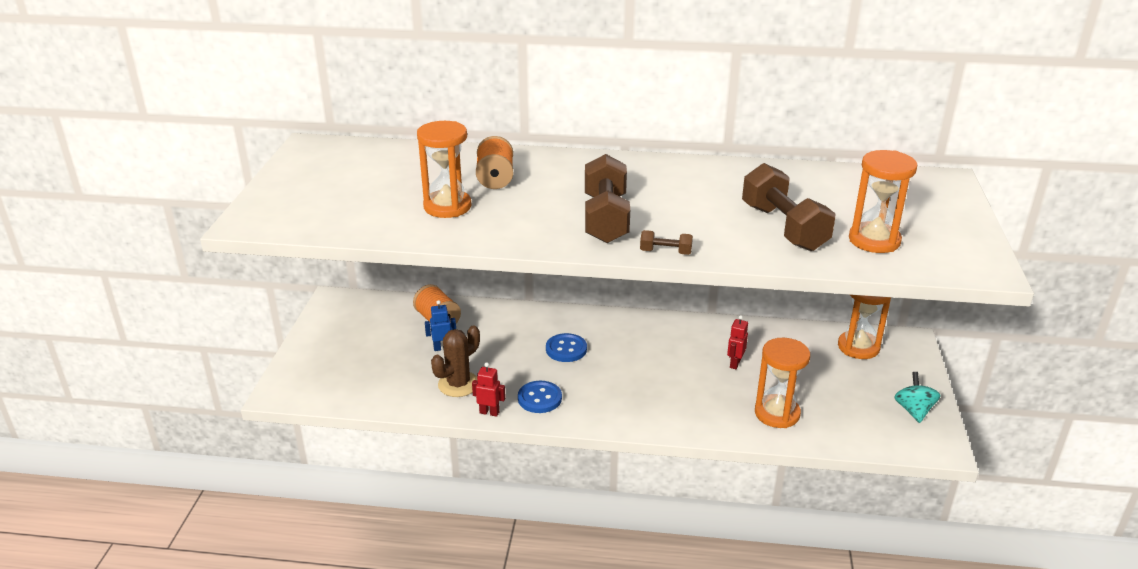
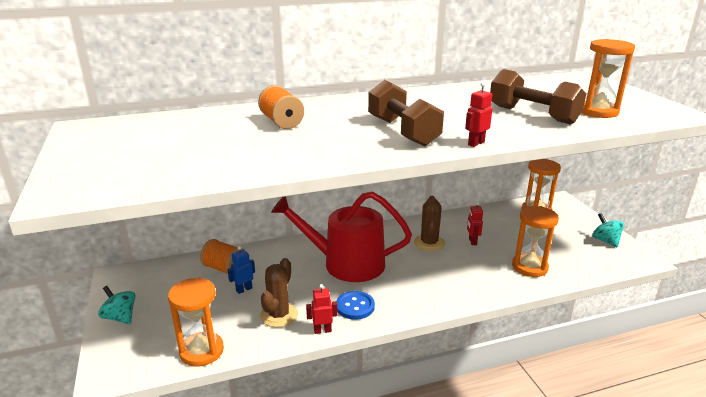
camera: 25 degrees left, 5 degrees down
(316, 343) = (120, 317): none -> turquoise spinning top
(447, 207) = (260, 147): orange hourglass -> orange hourglass (202, 351)
(566, 349) = (346, 263): blue button -> red watering can
(665, 252) = (476, 143): brown dumbbell -> red robot
(679, 351) = (429, 243): none -> brown cactus

